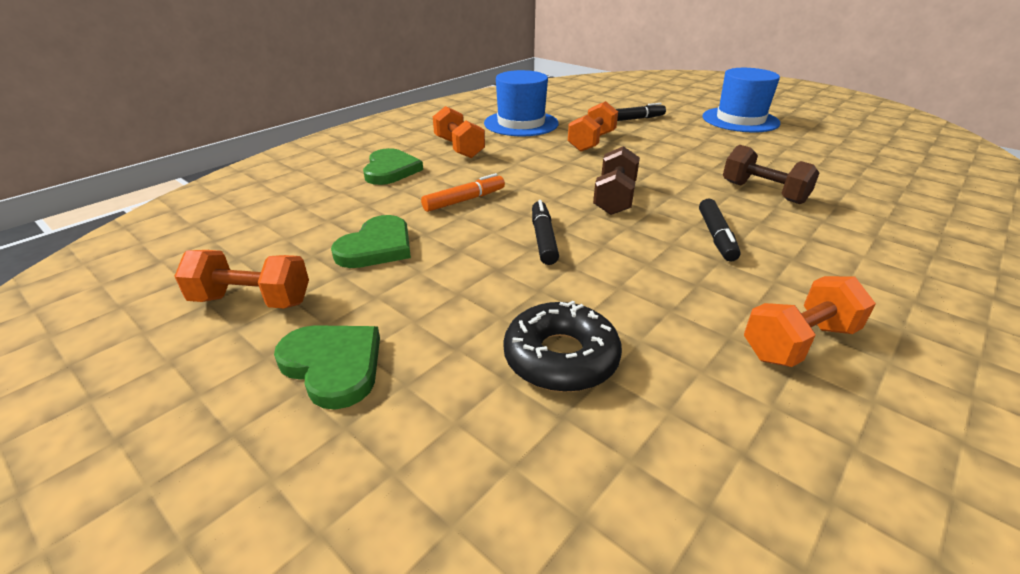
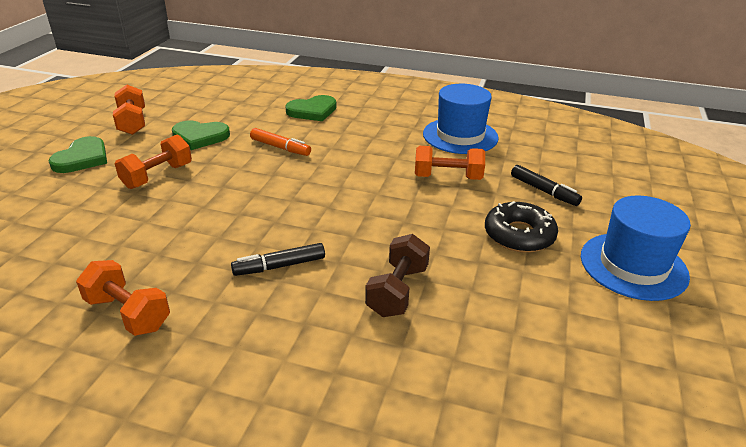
camera: 65 degrees right, 0 degrees up
(459, 148) = (375, 123): orange dumbbell -> orange dumbbell (157, 176)
(543, 239) = (236, 188): black marker -> none
(561, 357) = (97, 219): black donut -> black donut (519, 235)
(615, 198) = (325, 207): brown dumbbell -> none

